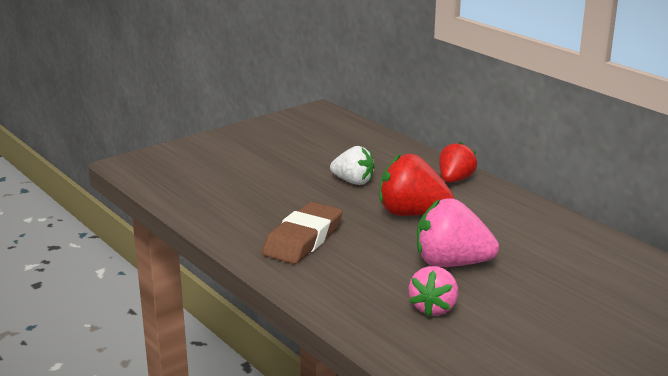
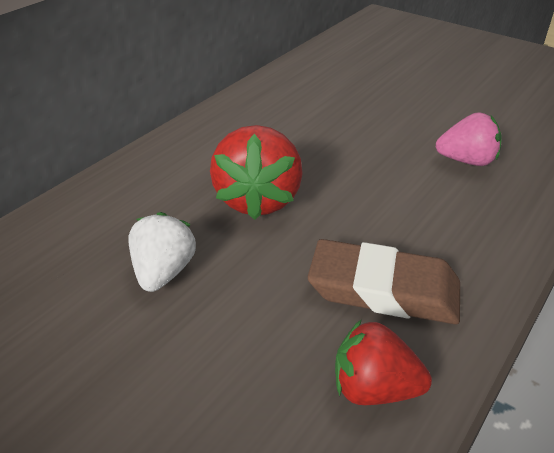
camera: 105 degrees left, 15 degrees up
(451, 263) = (369, 158): pink strawberry -> none
(455, 180) = (142, 175): red strawberry -> red strawberry (374, 388)

